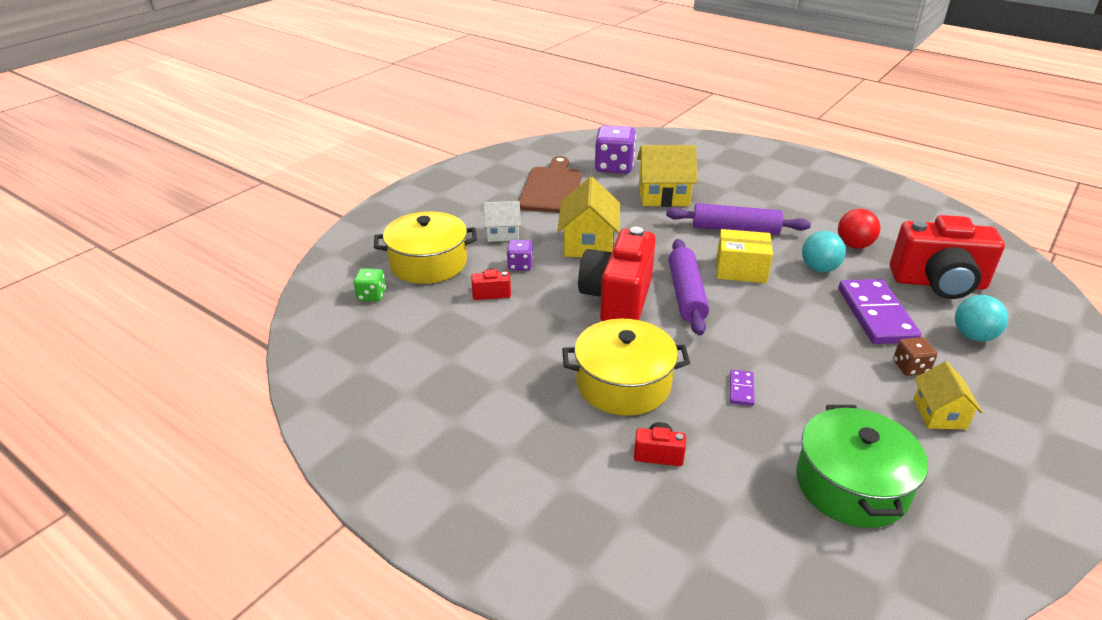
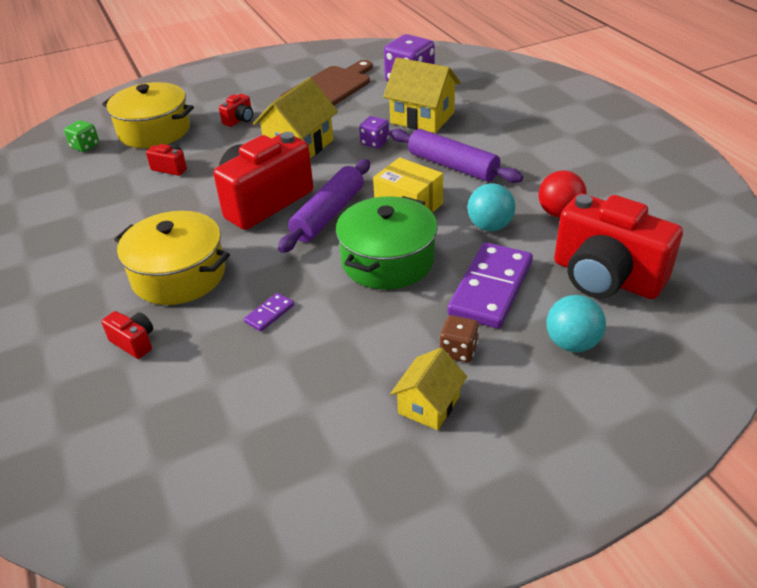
camera: 30 degrees right, 5 degrees up
(502, 234) = (239, 120): white house -> red camera
(520, 265) = (220, 150): purple dice -> purple dice (374, 143)
(851, 485) = (257, 434): green pot -> green pot (387, 260)

